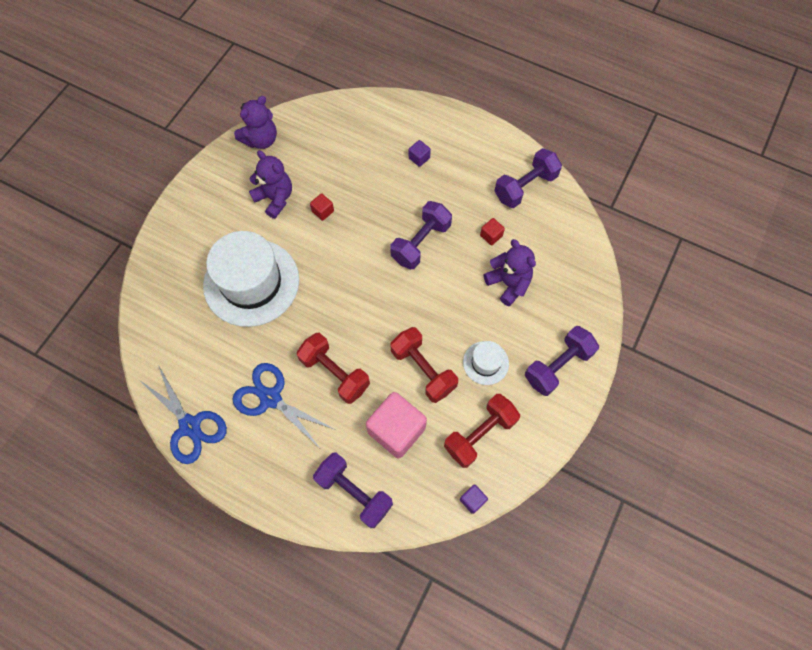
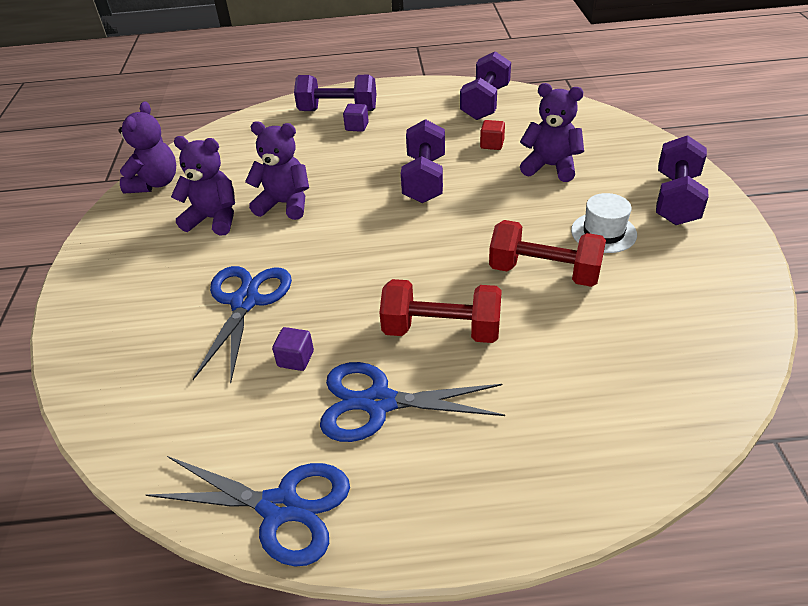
camera: 30 degrees left, 25 degrees down
(251, 282) = (245, 302): white hat -> blue scissors
(323, 211) = (285, 204): red cube -> purple teddy bear
(354, 492) = (601, 439): purple dumbbell -> purple dumbbell (338, 111)
(396, 430) = (578, 342): pink cube -> none
(472, 500) = (746, 357): purple cube -> purple cube (295, 359)
(480, 434) = (674, 293): red dumbbell -> none

